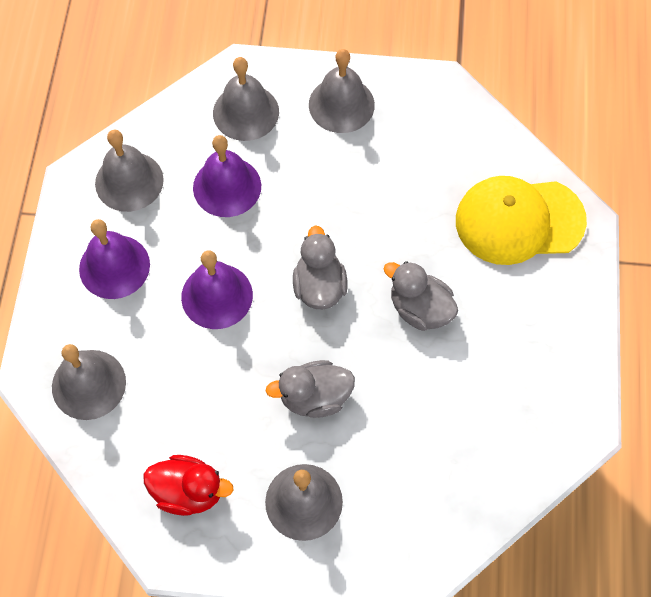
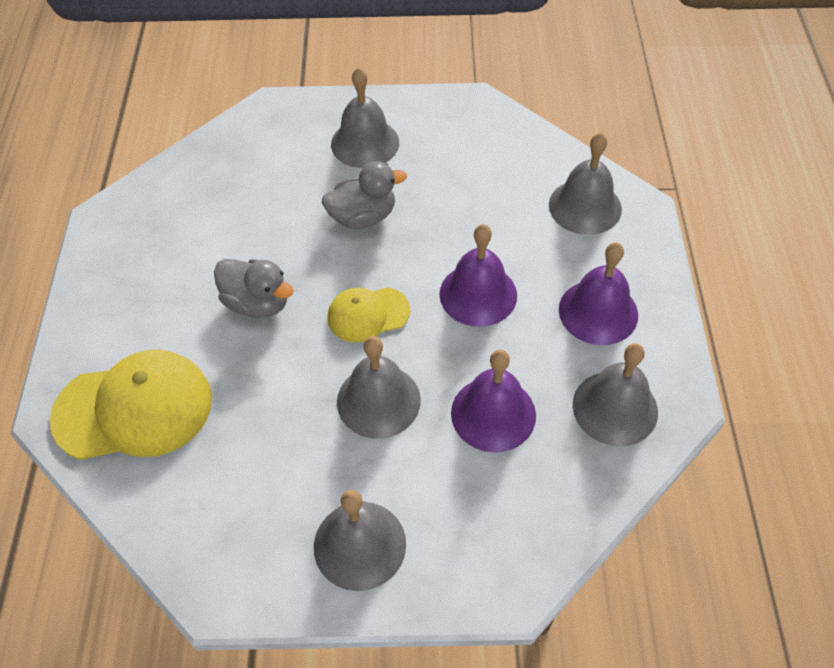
camera: 175 degrees right, 10 degrees down
(189, 491) = (467, 140): red duck -> none
(246, 112) = (490, 518): grey bell -> grey bell (378, 400)
(319, 286) = (368, 314): grey duck -> yellow cap

